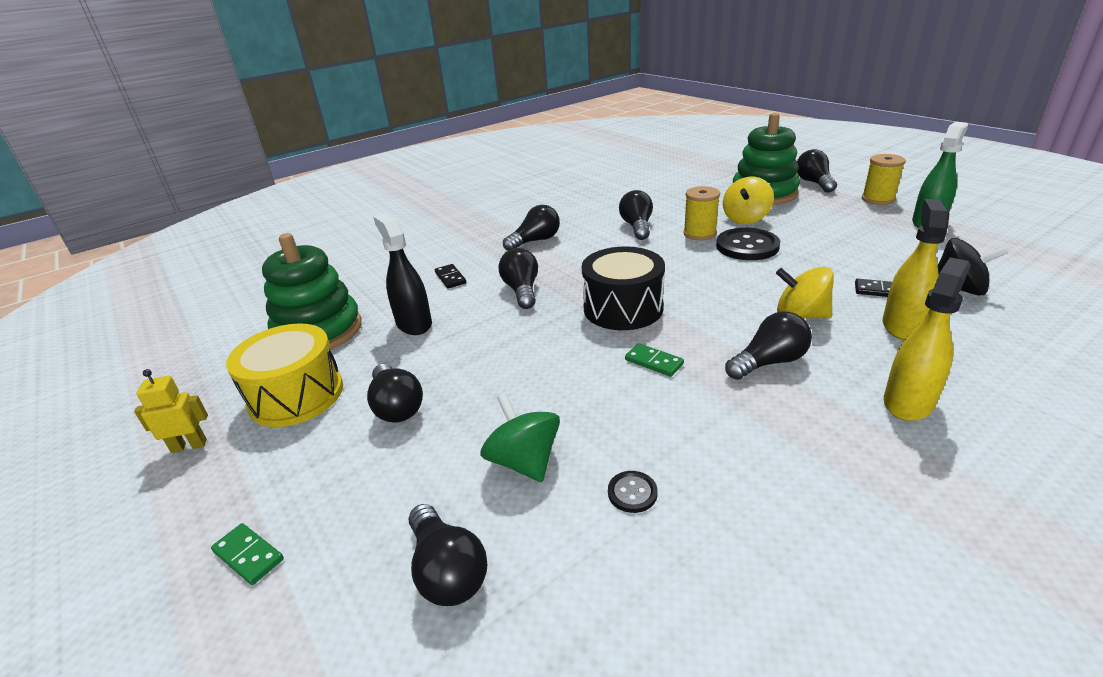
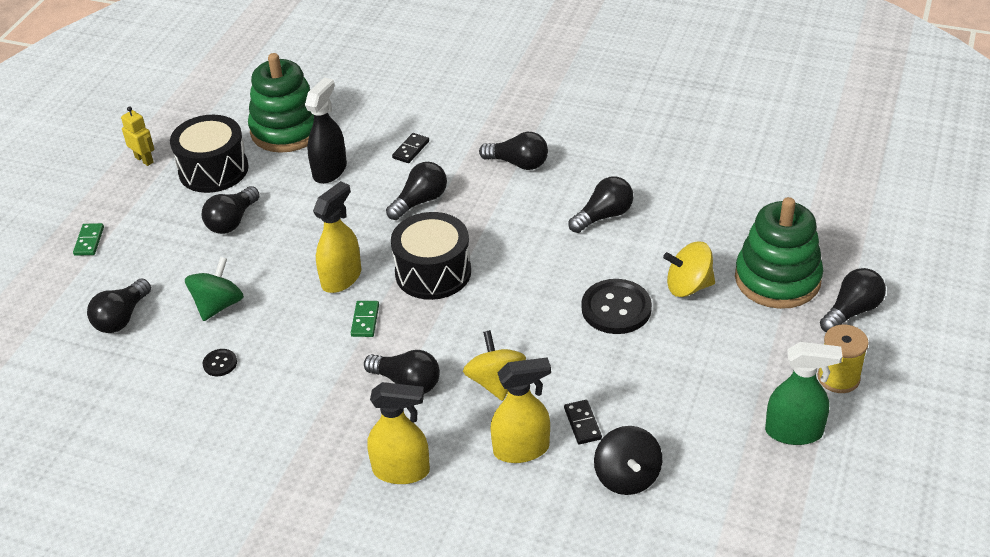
camera: 55 degrees right, 10 degrees up
(296, 395) = (213, 170): yellow drum -> black drum
(576, 359) = (341, 278): none -> yellow spray bottle
(699, 234) = (621, 266): yellow spool -> none

